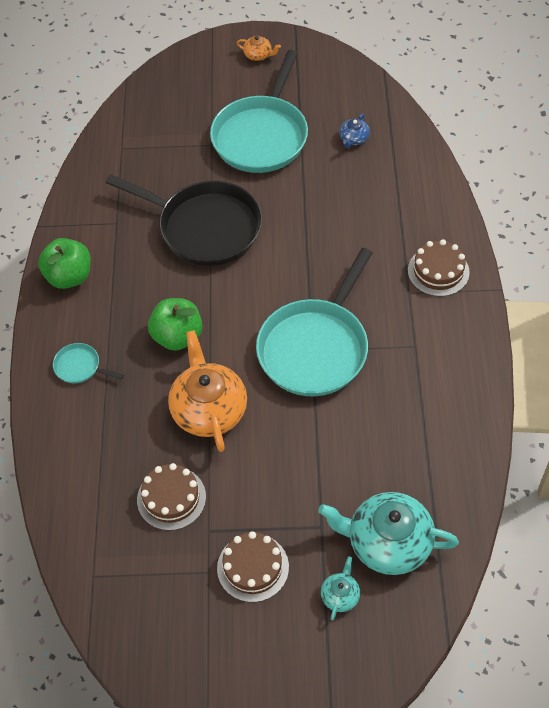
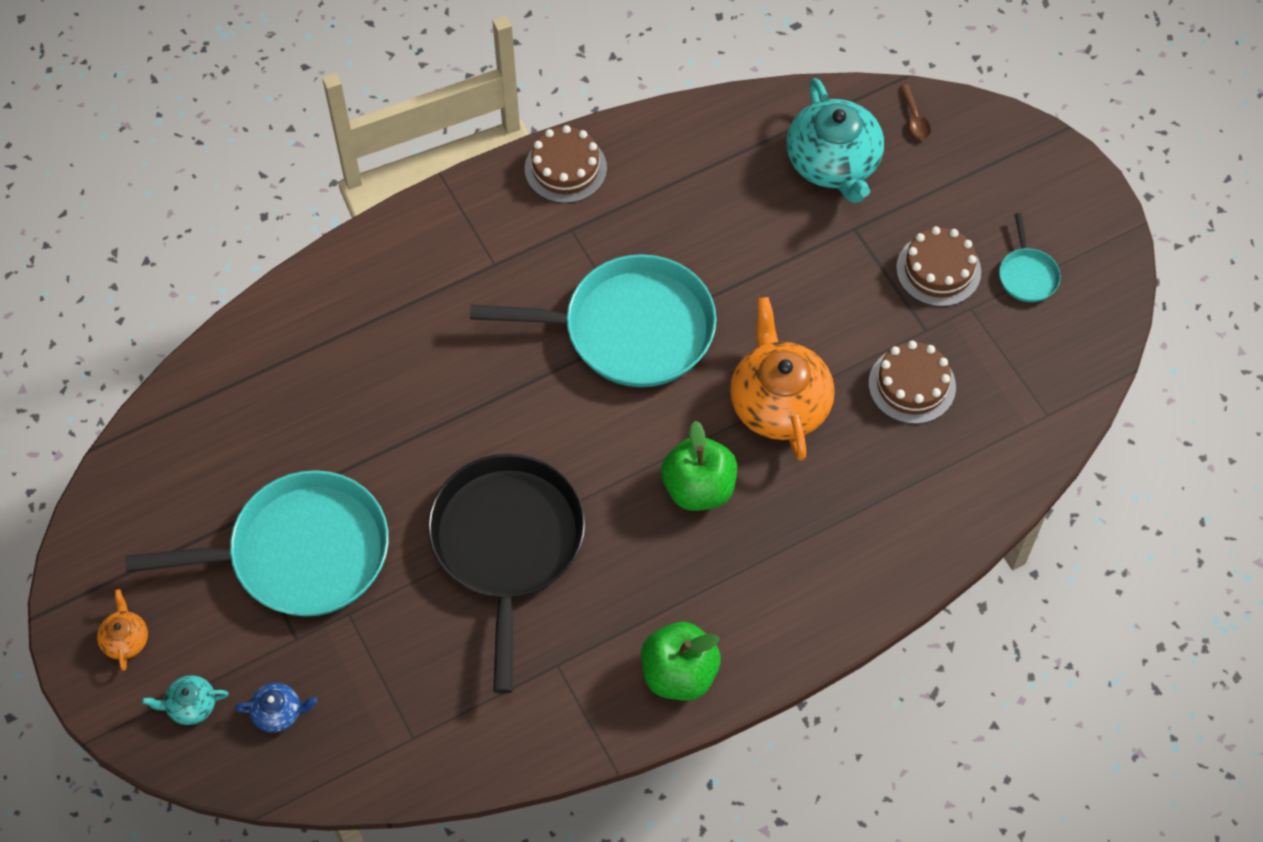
camera: 120 degrees left, 5 degrees up
(80, 367) = (806, 579): turquoise pan -> turquoise pan (1027, 275)
(209, 409) = (779, 402): orange teapot -> orange teapot turned 120 degrees clockwise
(340, 595) = (916, 181): turquoise teapot -> turquoise teapot (191, 705)
(353, 139) = (253, 431): blue teapot -> blue teapot (278, 712)
(401, 627) = (914, 118): none -> brown spoon
(438, 271) = (444, 245): brown cake -> brown cake (565, 168)

